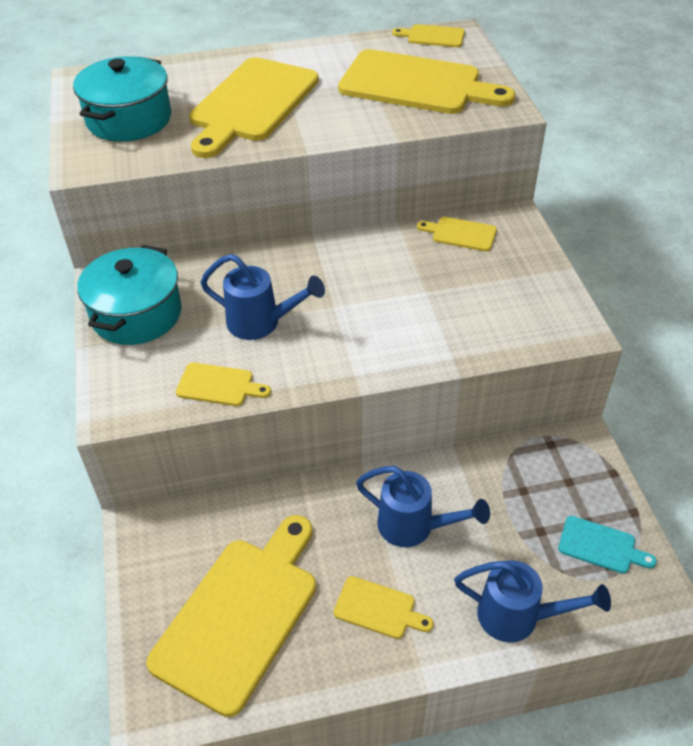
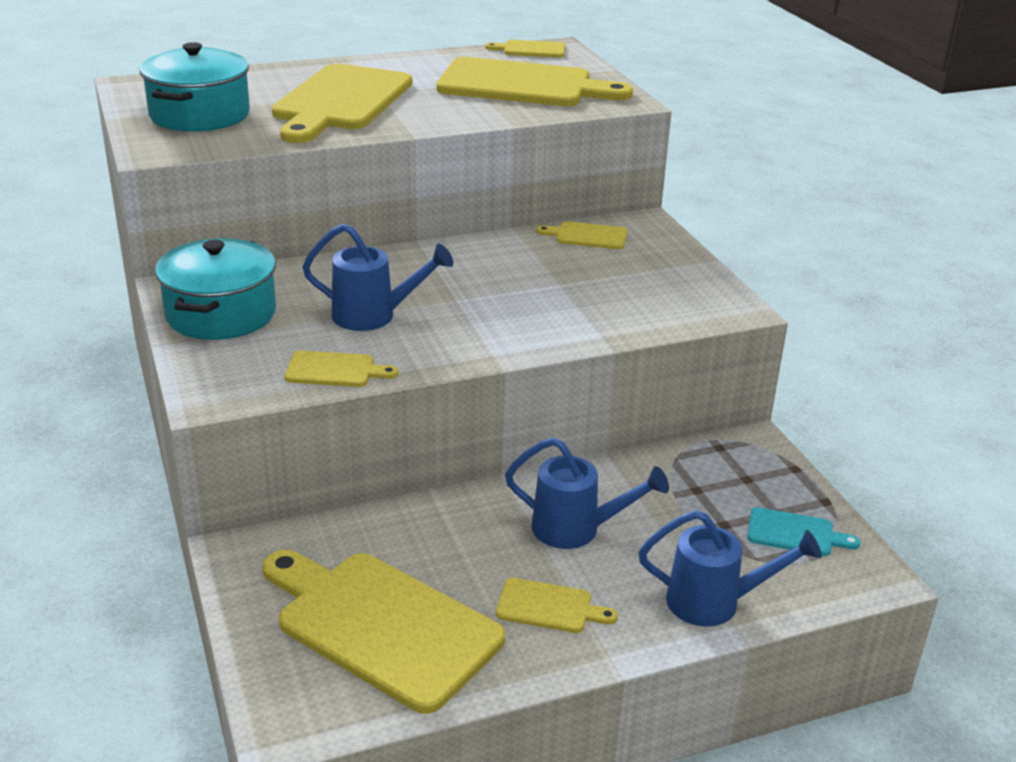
camera: 10 degrees left, 15 degrees down
(240, 615) = (382, 625): yellow cutting board -> yellow cutting board turned 75 degrees counterclockwise

